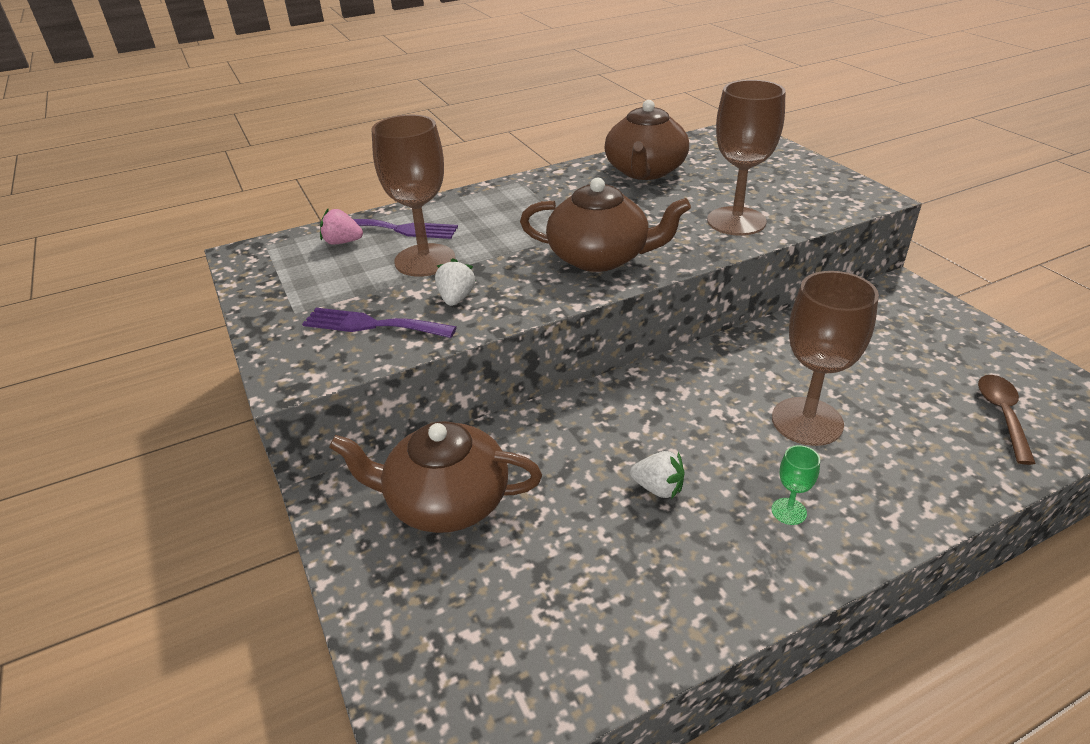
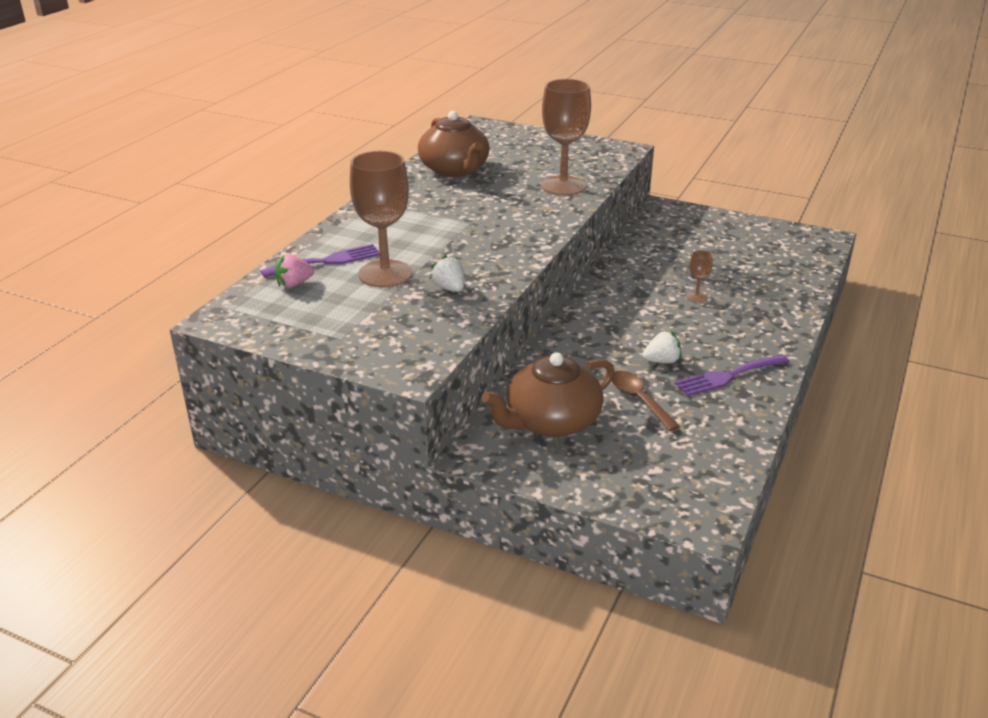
camera: 40 degrees left, 5 degrees down
(372, 325) = (416, 323): purple fork -> purple fork (728, 376)
(600, 257) = (508, 233): brown teapot -> none
(789, 511) = (737, 342): green goblet -> none
(807, 421) = (696, 297): brown goblet -> brown goblet, size x0.44
(1002, 415) = (782, 257): brown spoon -> brown spoon (639, 399)

